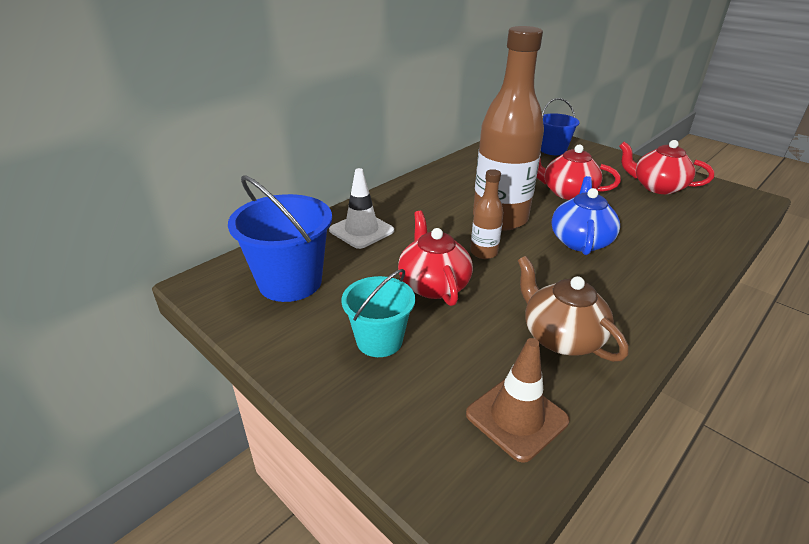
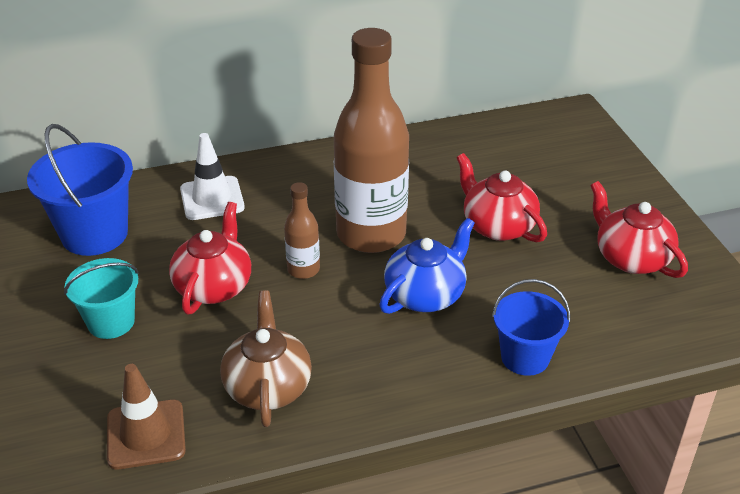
camera: 30 degrees right, 5 degrees up
(553, 150) = (566, 155): blue bucket -> blue bucket (525, 357)

